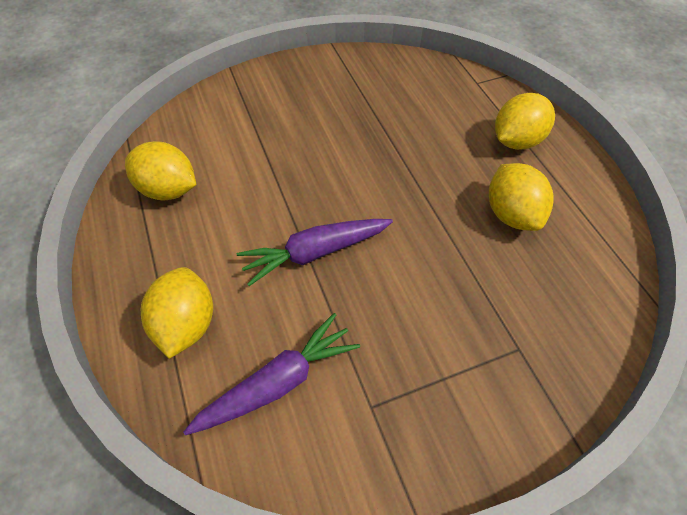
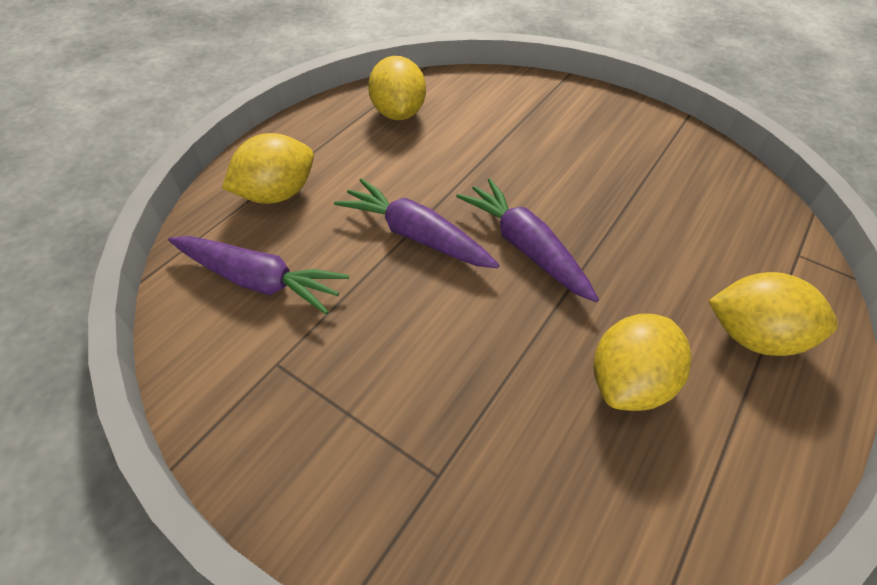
camera: 55 degrees right, 5 degrees down
(376, 198) = (525, 247): none -> purple carrot

